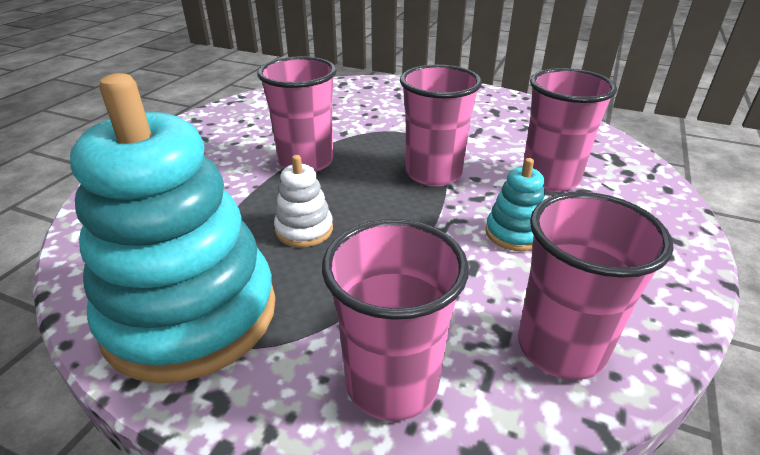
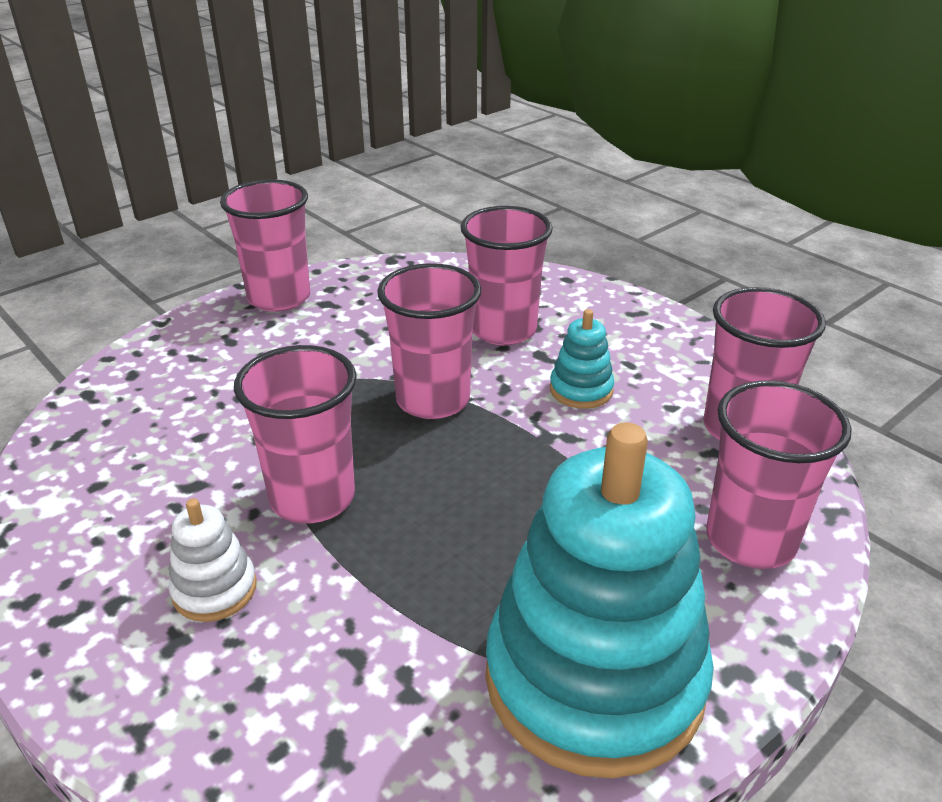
camera: 65 degrees left, 0 degrees up
(304, 230) = (479, 539): white stacking toy -> white stacking toy (214, 589)
(480, 97) = (279, 298): none -> pink cup

